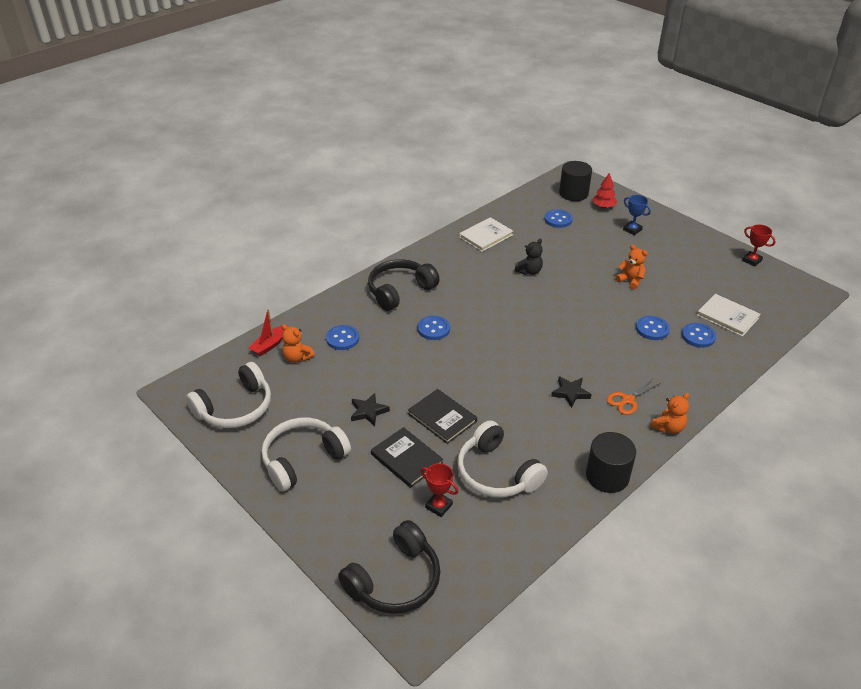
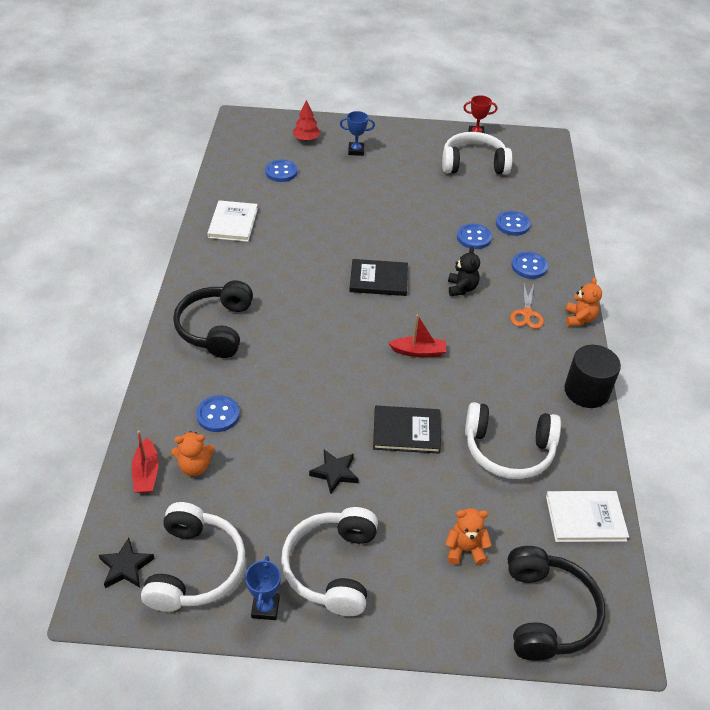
camera: 45 degrees left, 5 degrees up
(244, 453) = (265, 607): none -> blue trophy
(406, 458) = (423, 493): black book -> black book (378, 279)
(433, 329) = (296, 348): blue button -> blue button (529, 266)
(439, 506) = (500, 516): red trophy -> none
(512, 377) = (418, 352): none -> red boat
(529, 271) = (315, 238): black teddy bear -> black teddy bear (461, 288)
(570, 393) = (479, 336): black star -> black star (126, 566)
(573, 193) = (265, 138): black cylinder -> none
(630, 281) = (408, 201): orange teddy bear -> orange teddy bear (465, 549)
(720, 280) = (473, 164): none -> white headphones
(727, 317) = (513, 195): white book -> white book (585, 518)

